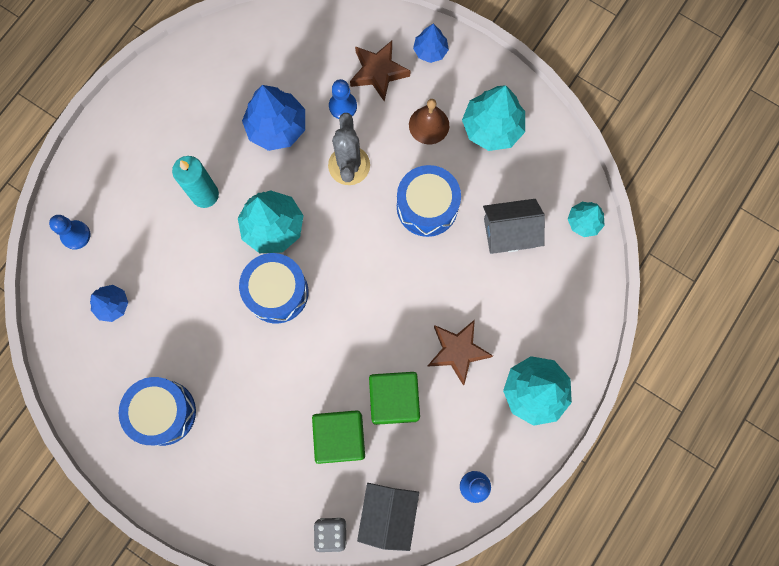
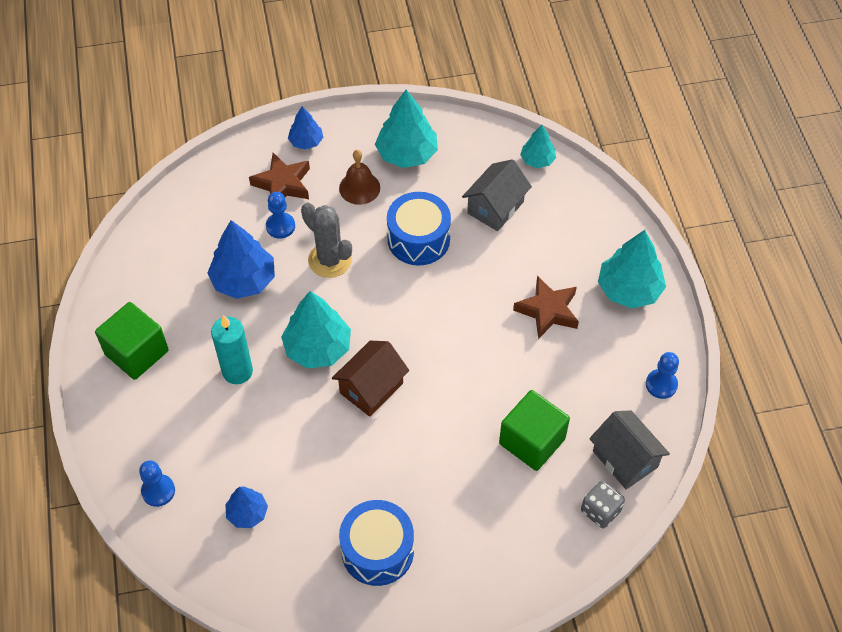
camera: 45 degrees left, 20 degrees down
(277, 292) = (371, 388): blue drum -> brown house
(394, 400) = (540, 381): green cube -> green cube (136, 352)

